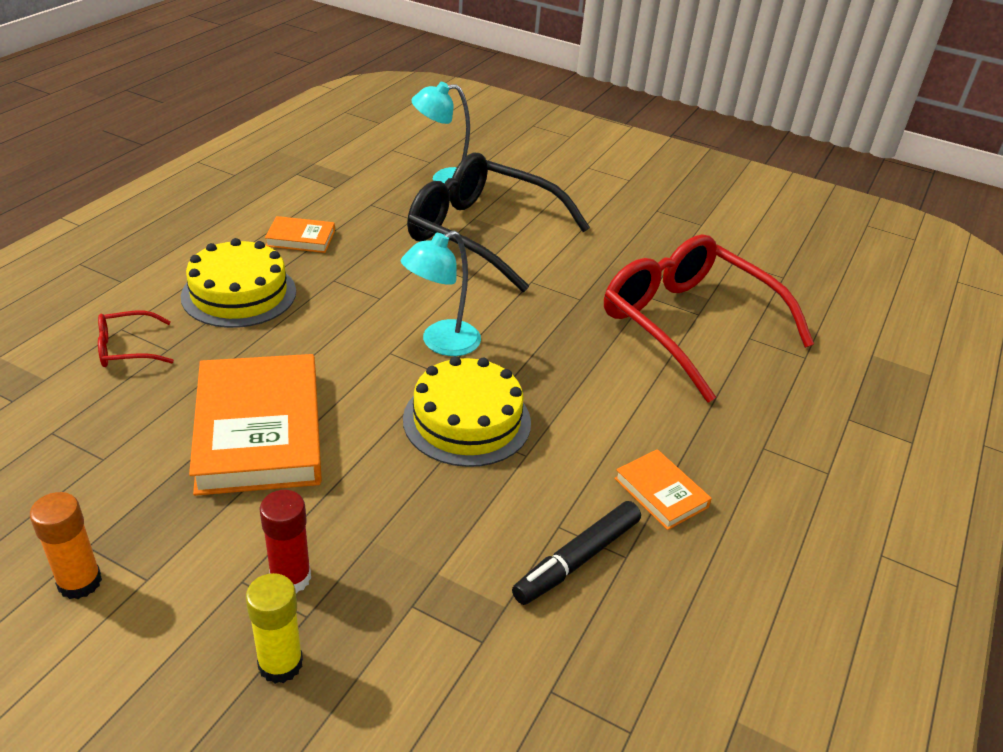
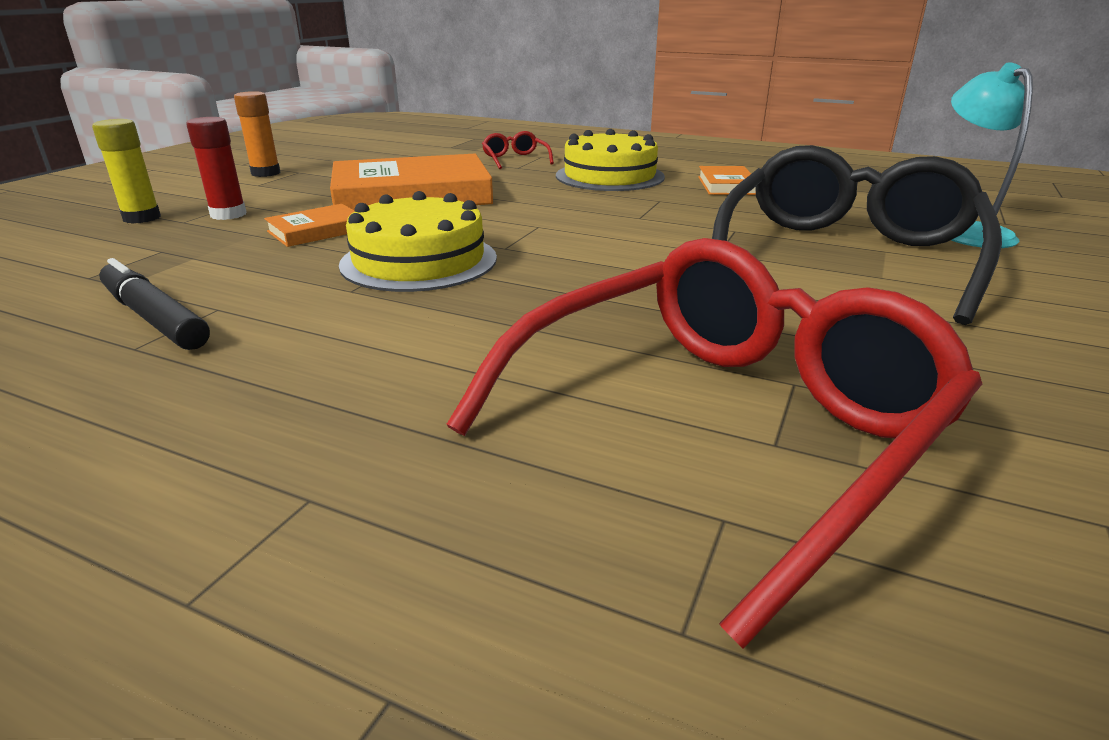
camera: 90 degrees right, 10 degrees down
(441, 343) = (564, 245): turquoise lamp -> none
(661, 492) = (237, 376): orange book -> orange book (317, 231)

